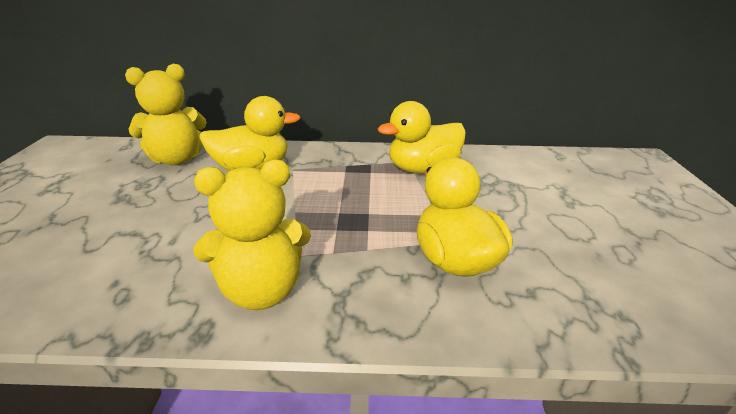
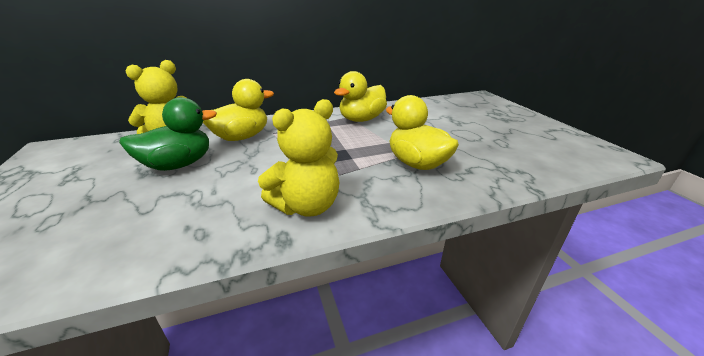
camera: 20 degrees left, 0 degrees up
(161, 194) = (178, 165): none -> green duck

